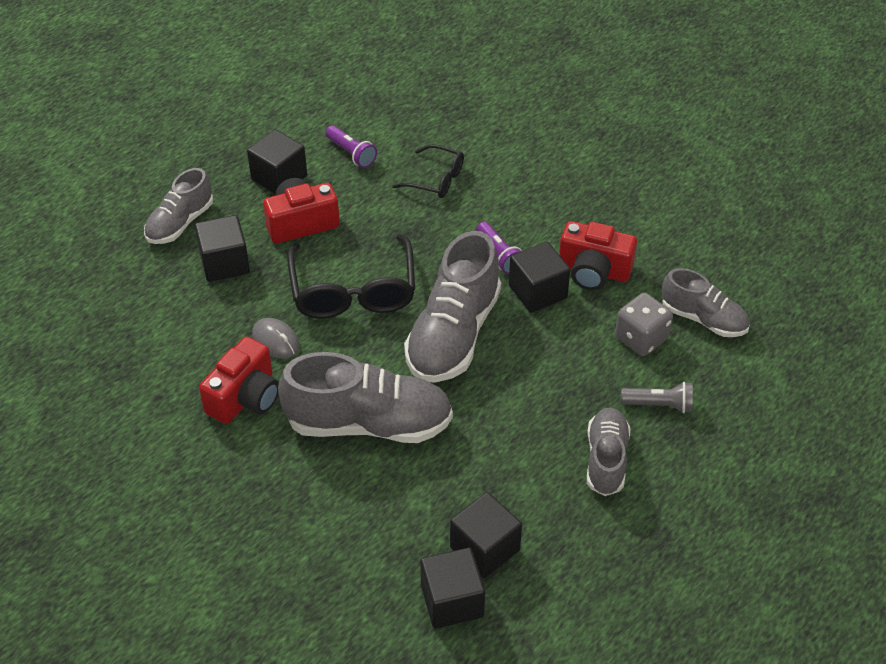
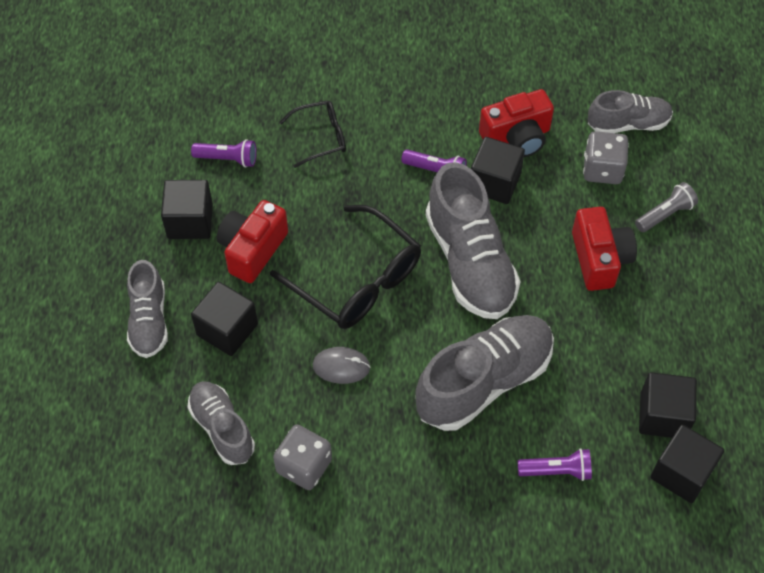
camera: 40 degrees left, 10 degrees up
(175, 387) = (304, 466): none -> grey dice
(245, 397) = (369, 432): red camera -> red camera (599, 259)
(353, 524) = (556, 470): none -> purple flashlight
(606, 459) = (672, 283): grey shoe -> grey shoe (222, 428)

